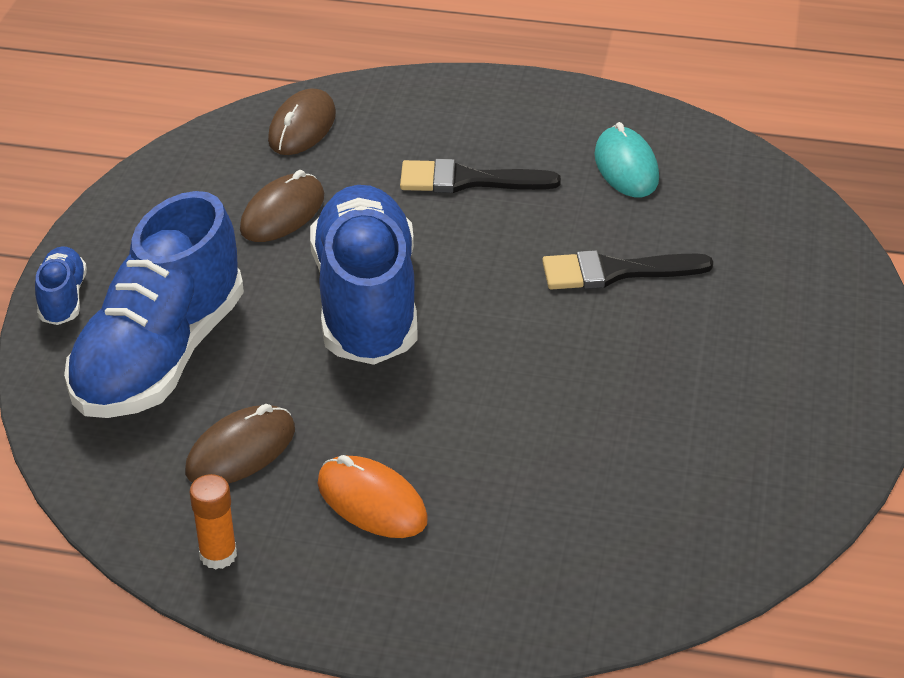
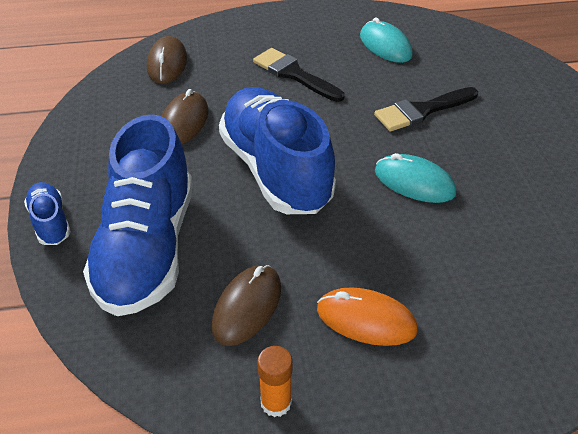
camera: 20 degrees left, 5 degrees up
(467, 180) = (294, 74): black brush -> black brush turned 60 degrees clockwise
(539, 362) = (414, 182): none -> turquoise mouse

